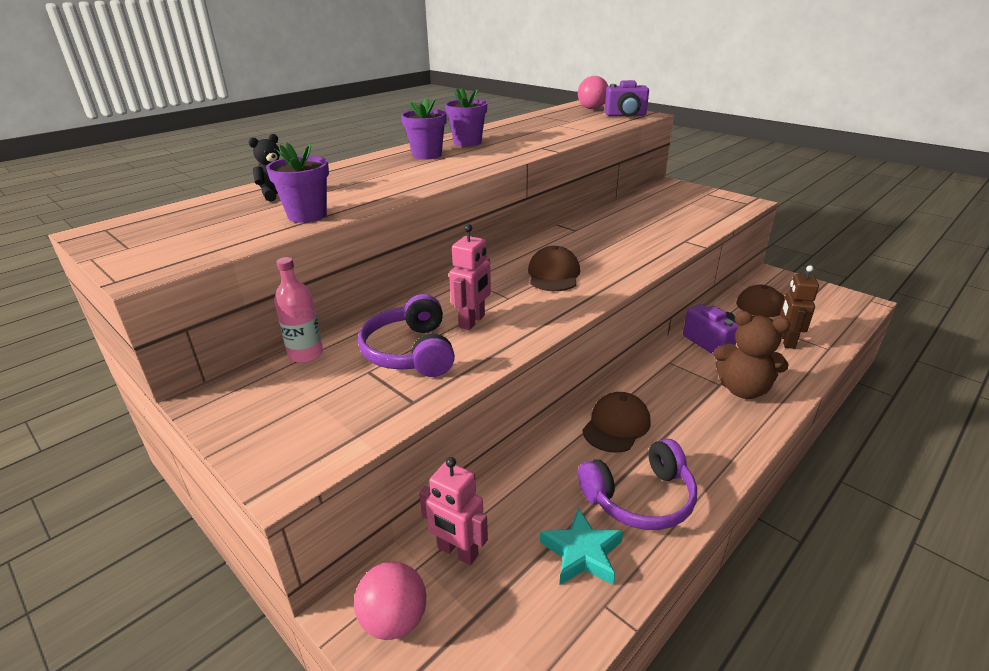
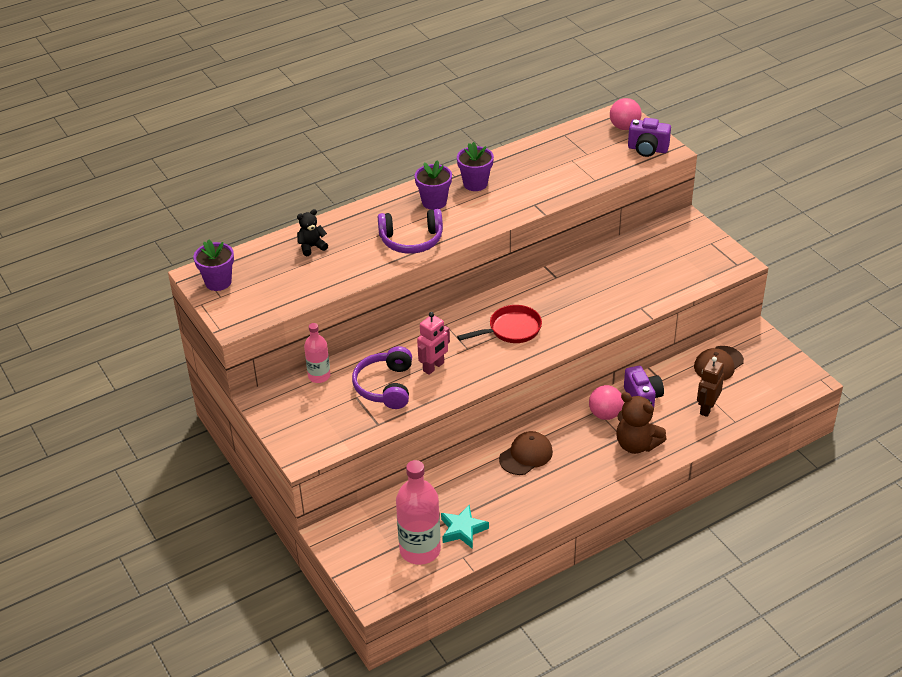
camera: 15 degrees right, 10 degrees up
(307, 215) = (330, 279): purple flower pot -> purple flower pot (218, 282)
(394, 620) = (349, 542): pink ball -> pink ball (605, 414)
(457, 552) = (392, 515): pink robot -> none
(526, 608) = (420, 550): none -> pink bottle
(553, 274) = (511, 329): brown cap -> red pan
(640, 498) = (514, 506): purple headphones -> purple headphones (411, 240)

